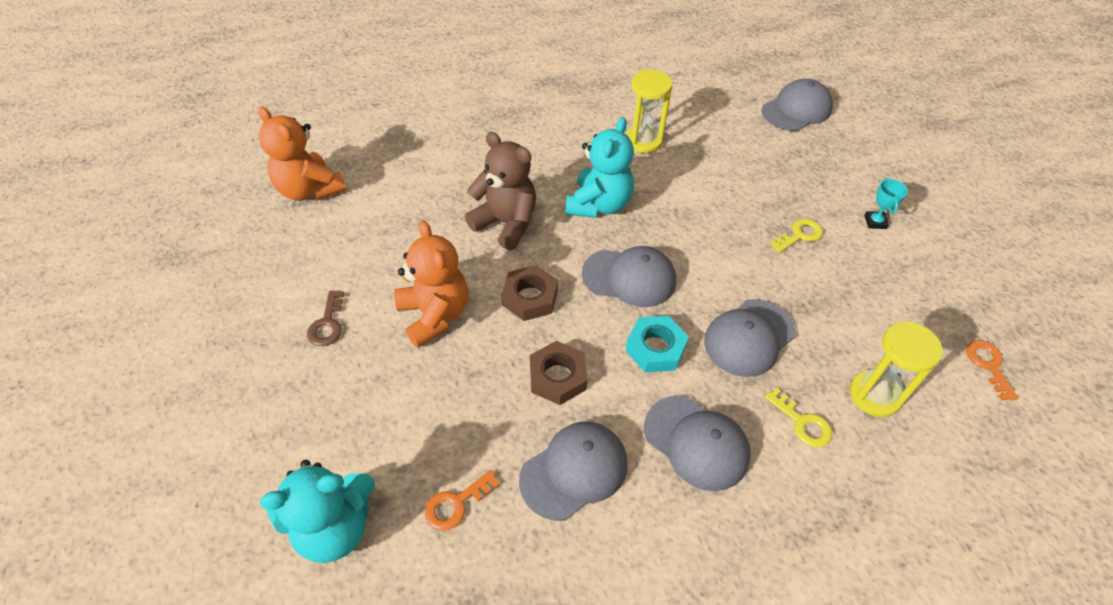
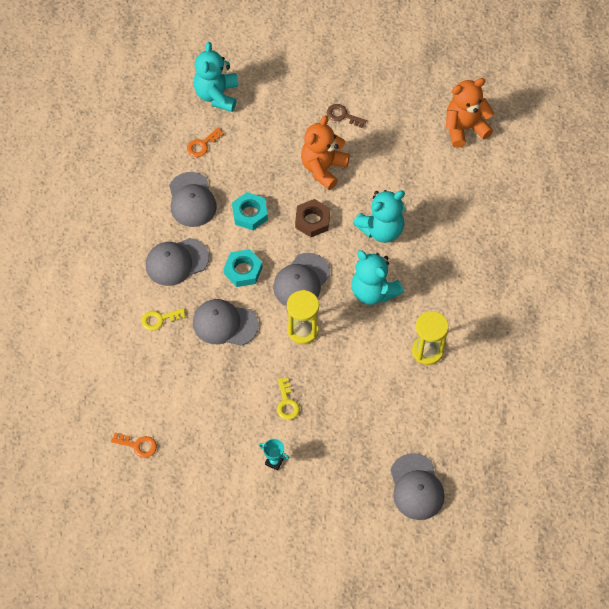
camera: 115 degrees right, 10 degrees up
(435, 315) = (323, 168): orange teddy bear -> orange teddy bear turned 120 degrees clockwise
(456, 504) = (202, 145): orange key -> orange key turned 120 degrees counterclockwise
(506, 223) = (381, 229): brown teddy bear -> turquoise teddy bear
(558, 377) = (250, 214): brown nut -> turquoise nut
(749, 337) = (225, 324): grey cap -> grey cap turned 60 degrees counterclockwise
(874, 395) = (154, 367): yellow hourglass -> yellow hourglass (303, 330)

